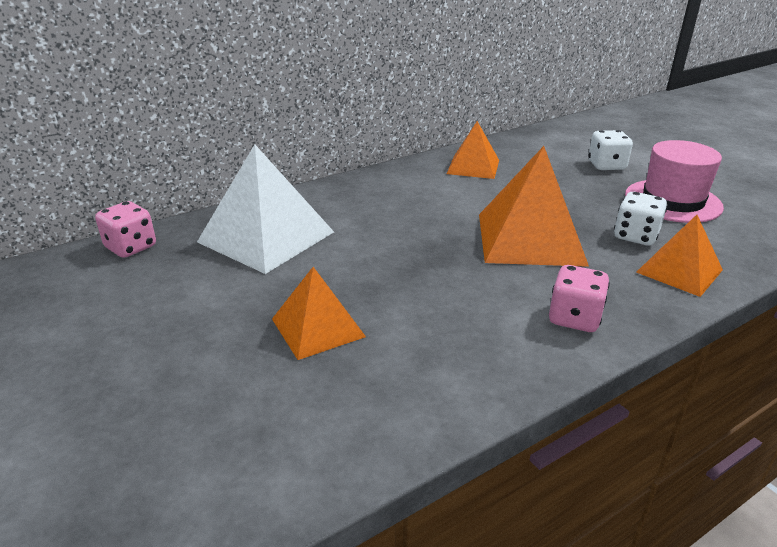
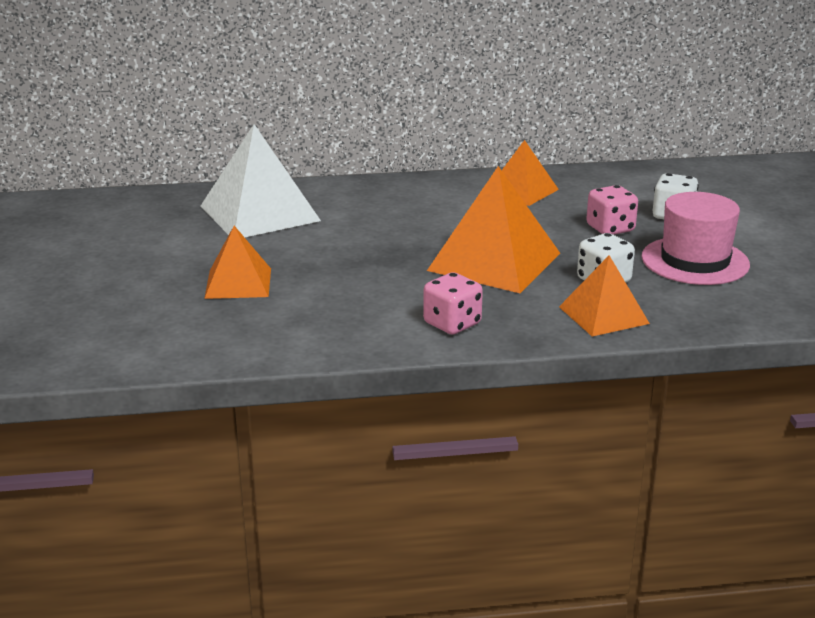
camera: 25 degrees right, 5 degrees down
(131, 247) = (146, 199): pink dice -> pink dice (610, 229)

